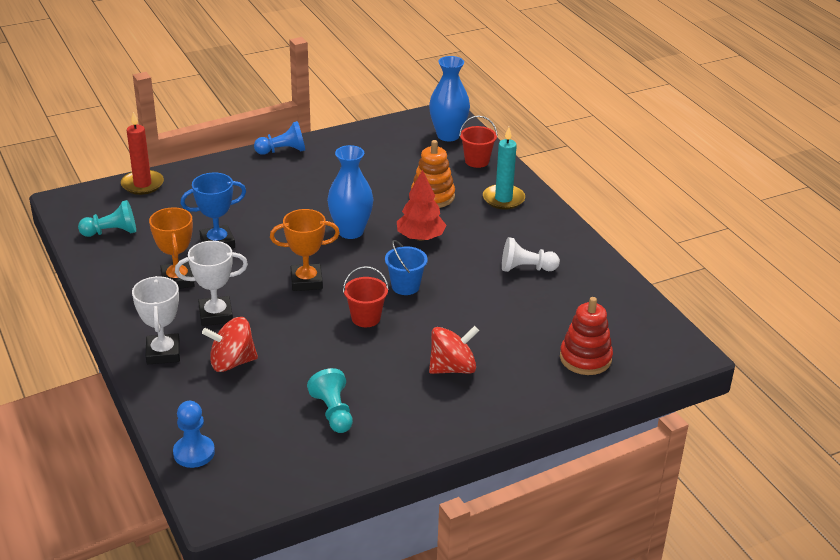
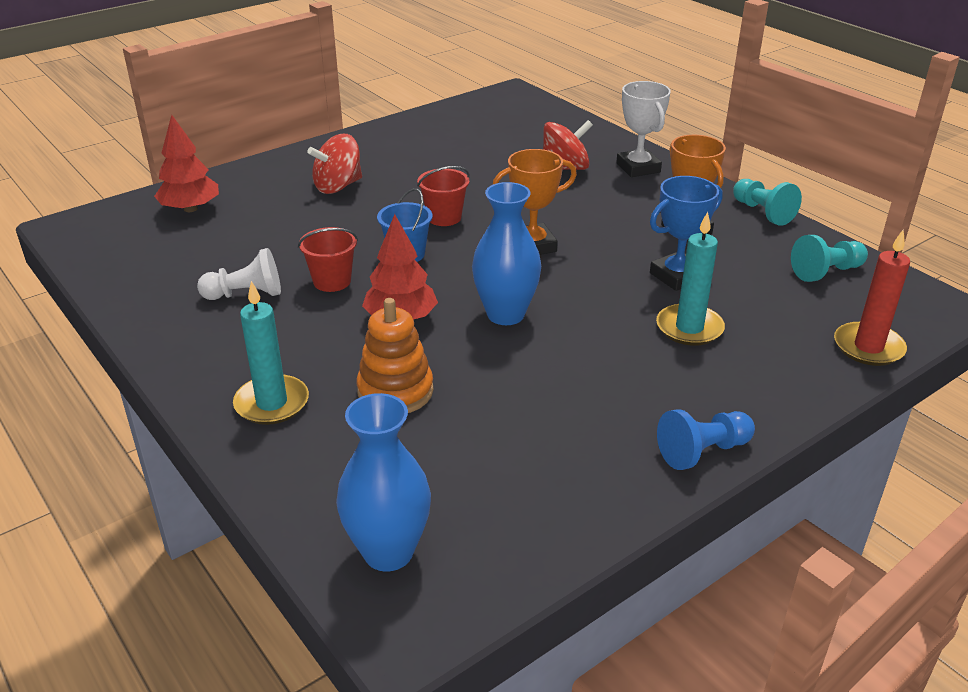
camera: 170 degrees right, 0 degrees up
(194, 453) = (552, 114): blue pawn -> none
(216, 315) = (613, 202): white trophy -> none
(239, 208) = (689, 328): none -> turquoise candle
(333, 412) = (447, 146): turquoise pawn -> turquoise pawn (762, 212)
(477, 161) = (321, 485): red bucket -> red bucket (332, 281)
(585, 358) = (190, 209): red stacking toy -> red tree

